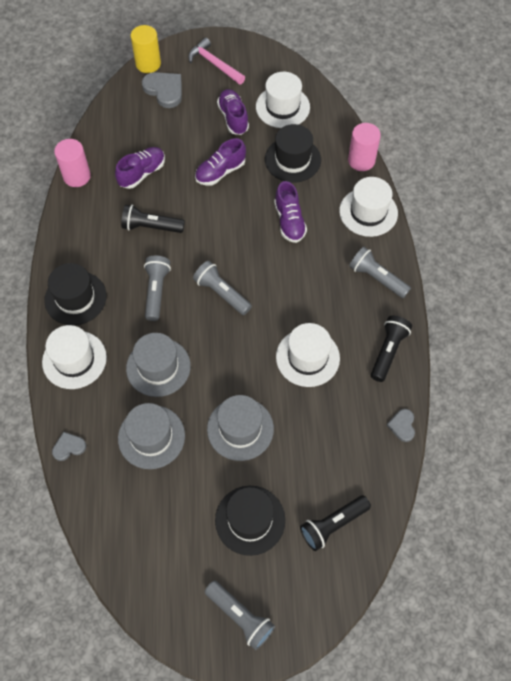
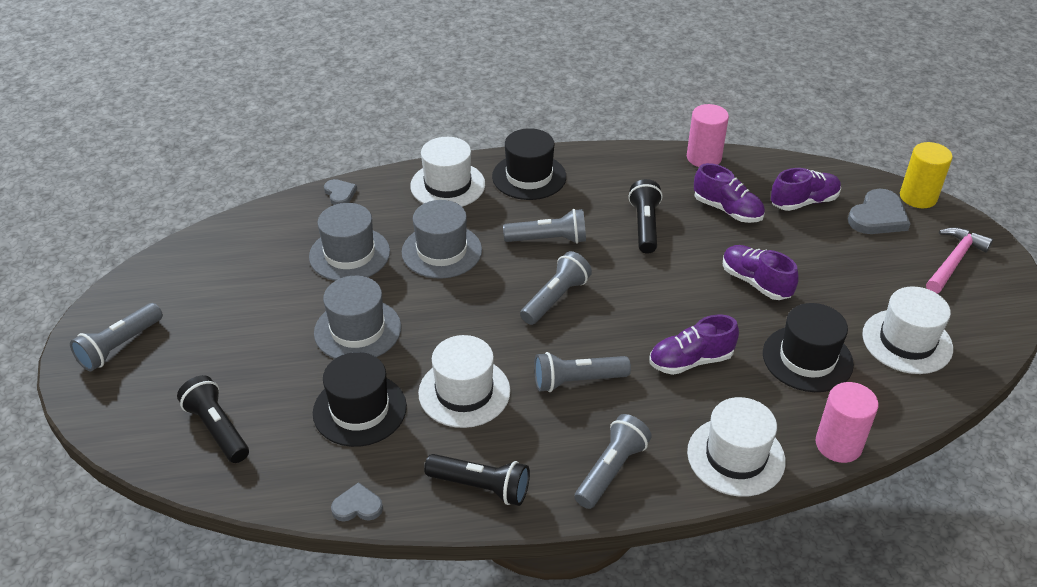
camera: 85 degrees right, 20 degrees down
(233, 118) = (860, 288): purple shoe -> purple shoe (804, 202)
(250, 520) = (235, 347): black hat -> black hat (359, 410)
(302, 288) = (577, 381): none -> grey flashlight

